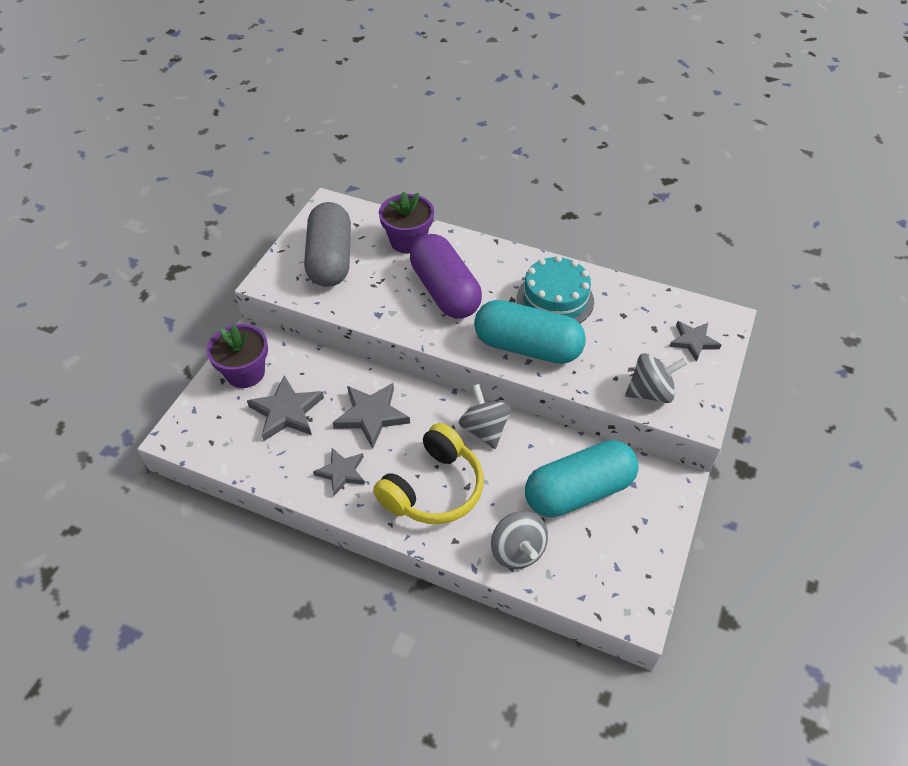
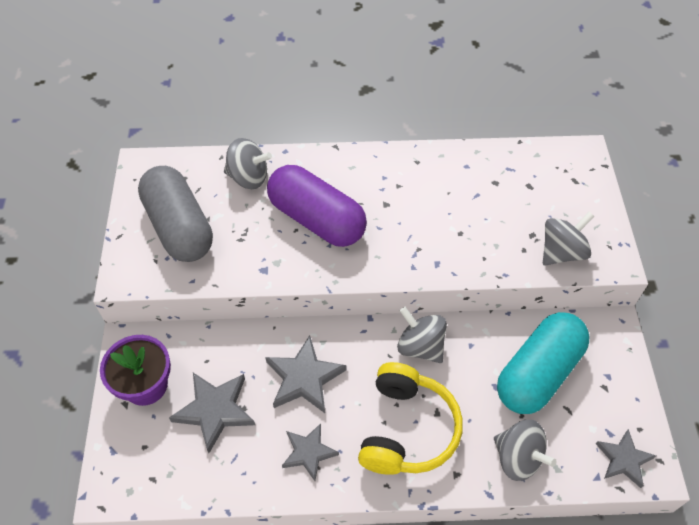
camera: 25 degrees left, 5 degrees up
(408, 241) = (248, 177): purple flower pot -> grey spinning top
(527, 347) = (428, 249): turquoise capsule -> none
(555, 299) = (426, 189): turquoise cake -> none
(693, 341) = (569, 186): grey star -> grey star (624, 459)

